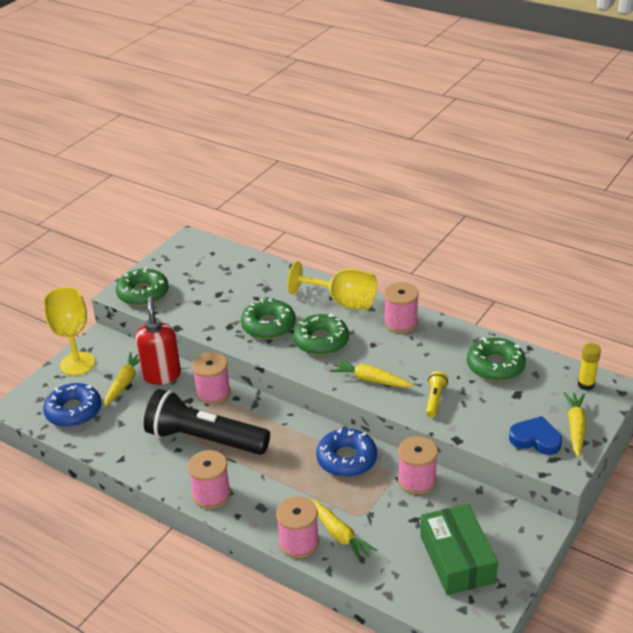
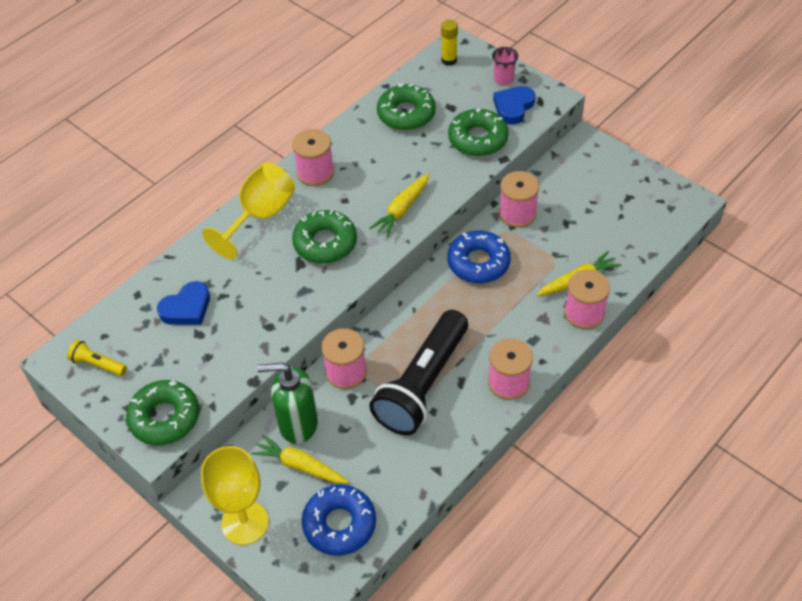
camera: 80 degrees left, 15 degrees up
(162, 375) = (297, 424): red soap dispenser -> green soap dispenser
(242, 284) = (186, 308): none -> blue heart
(268, 325) = (281, 288): green donut -> green donut (478, 139)
(435, 399) = (444, 165): yellow flashlight -> yellow flashlight (98, 364)
(457, 559) = (616, 202): green box -> none
(575, 427) = (503, 79): yellow carrot -> pink cup

